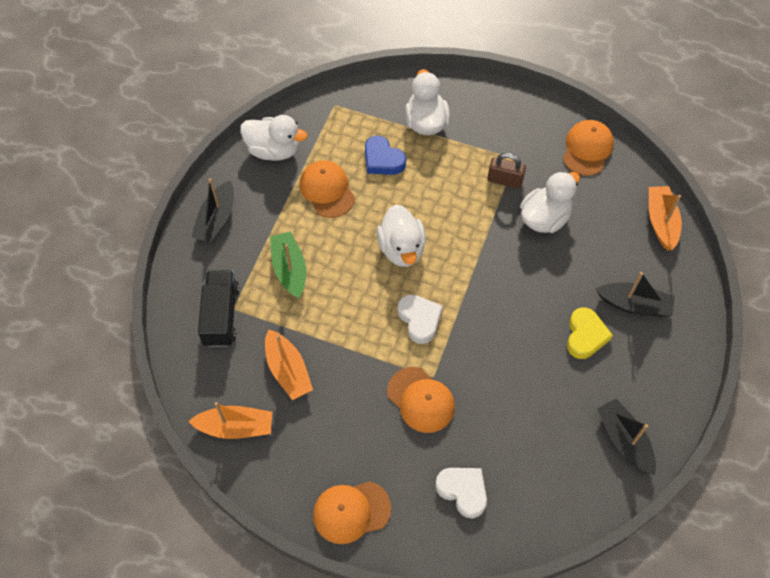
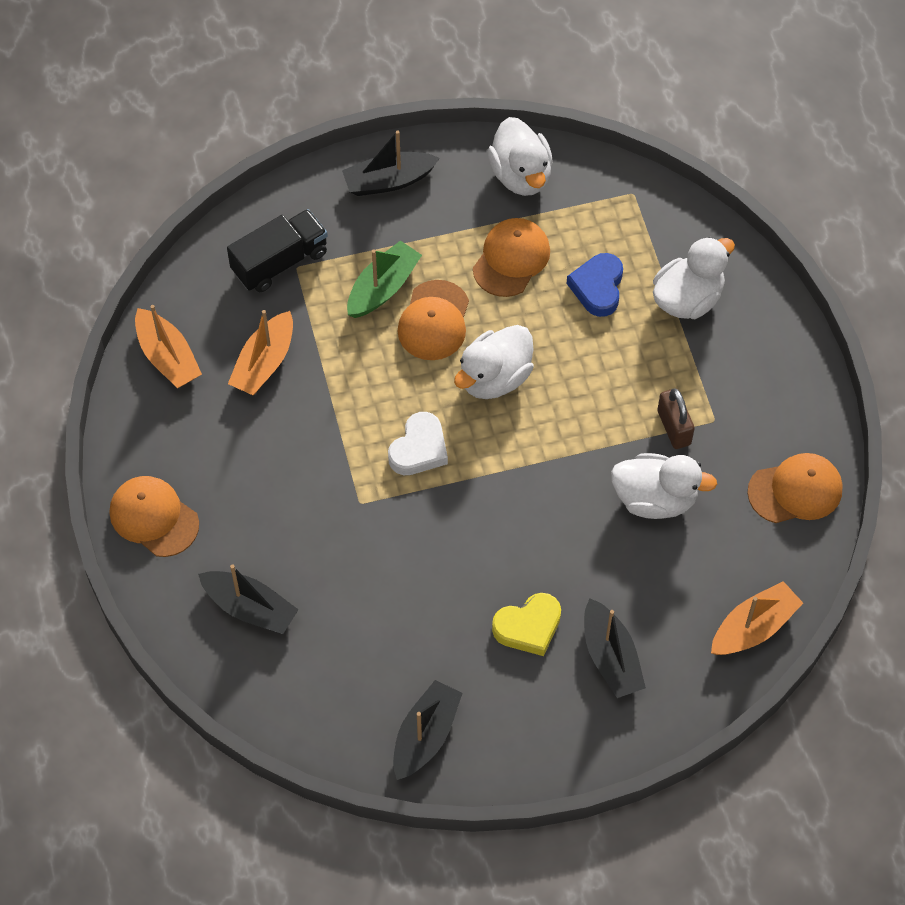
camera: 55 degrees right, 0 degrees up
(421, 400) = (324, 507): orange cap -> orange cap (434, 321)
(463, 491) = (250, 608): white heart -> black boat

